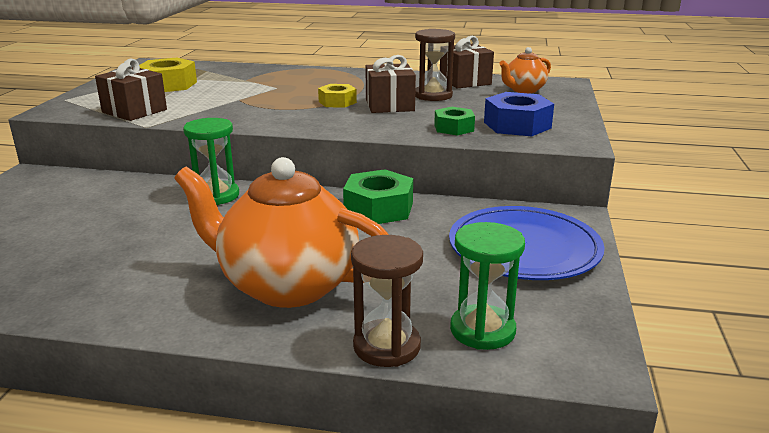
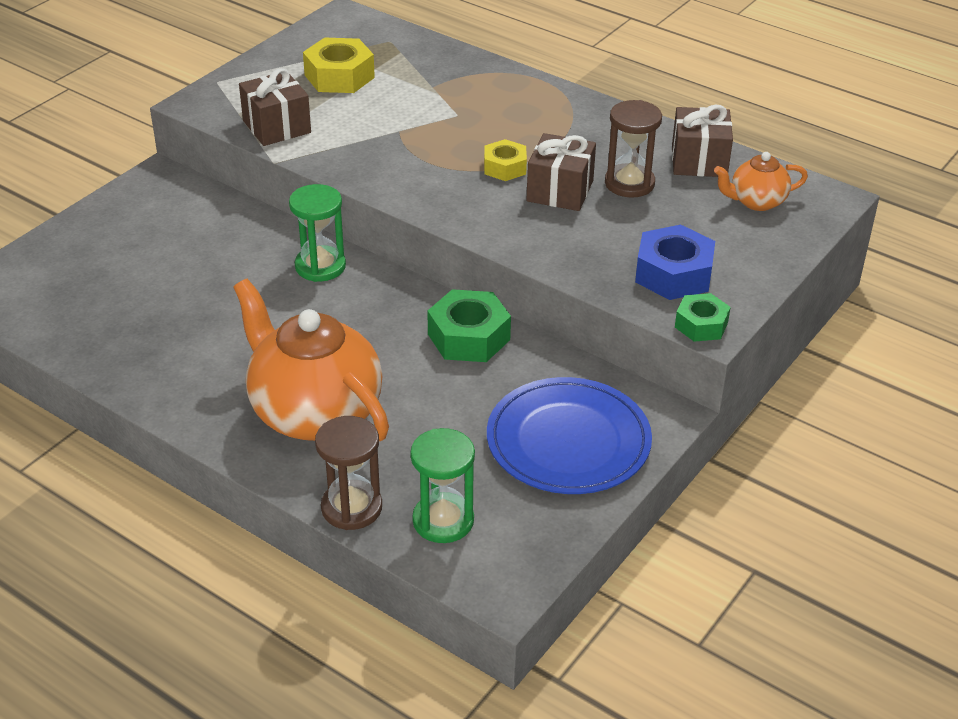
camera: 25 degrees right, 15 degrees up
(454, 128) = (595, 258): green nut -> green nut (701, 325)

